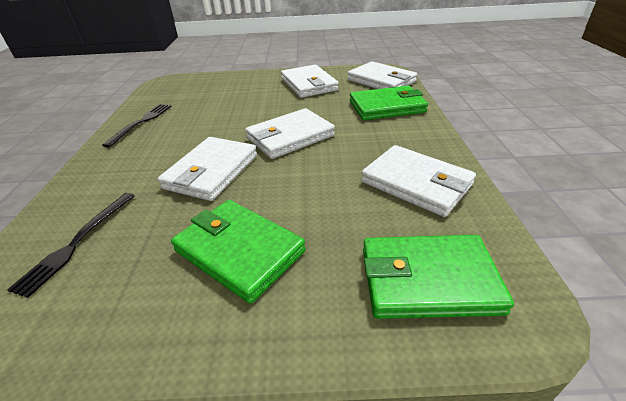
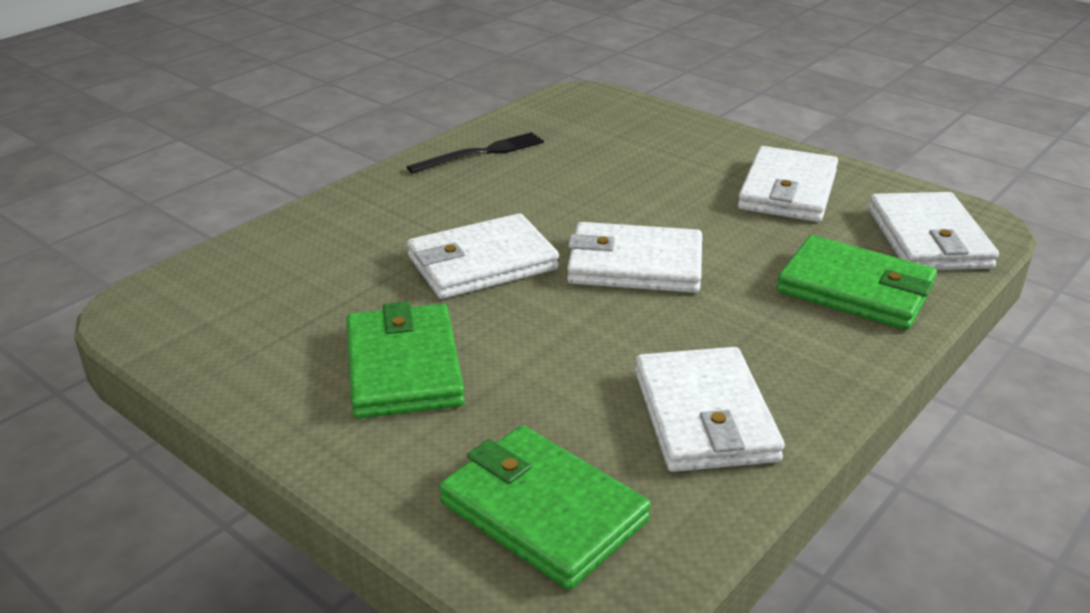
camera: 40 degrees right, 5 degrees down
(77, 242) = (282, 273): black fork -> none

